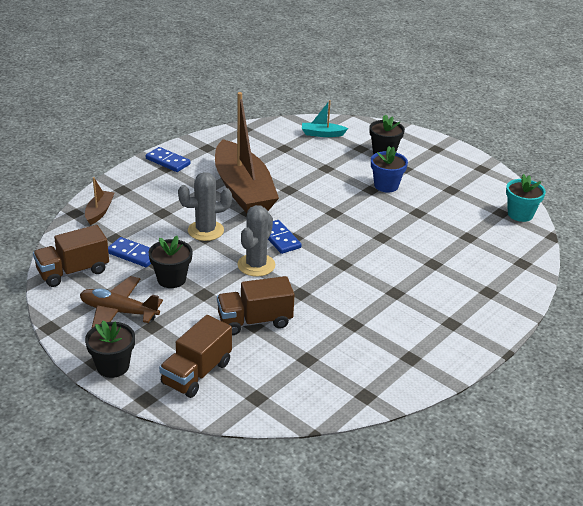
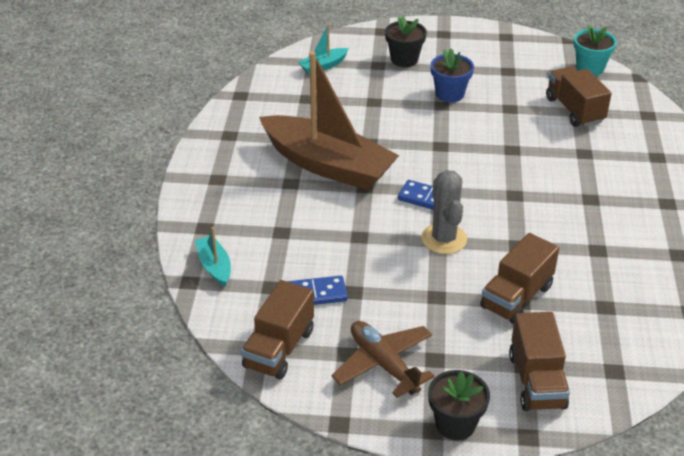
camera: 35 degrees left, 5 degrees up
(99, 212) = (214, 266): brown boat -> turquoise boat
(118, 311) = (383, 364): brown plane -> brown plane turned 75 degrees clockwise
(168, 161) = (209, 171): blue domino -> none
(171, 279) = (387, 299): black flower pot -> none
(205, 231) = (350, 228): grey cactus -> none
(466, 234) = (574, 110): none -> brown truck

